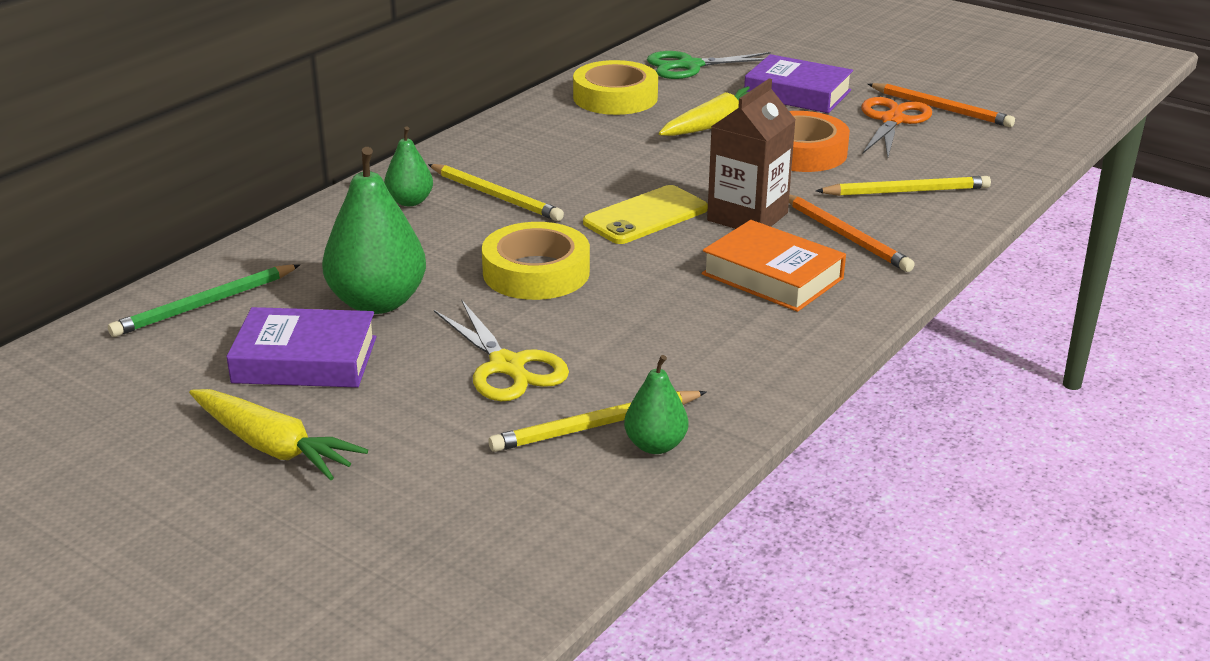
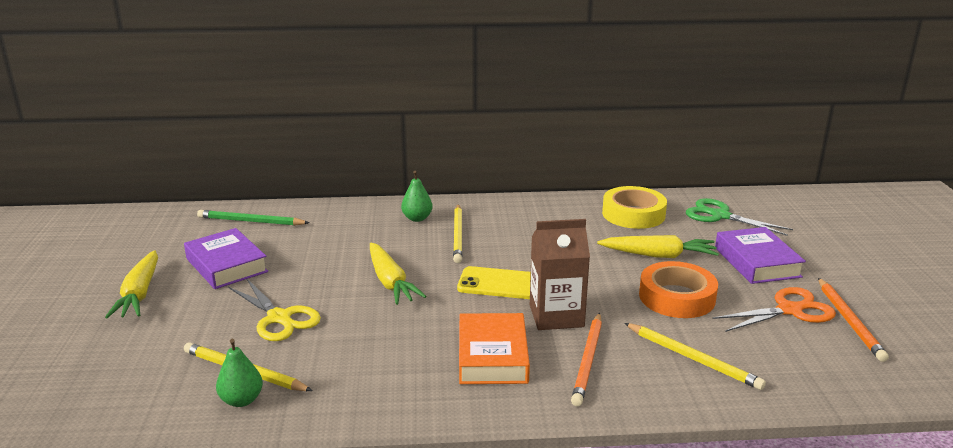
camera: 50 degrees right, 5 degrees down
(377, 302) = (303, 257): green pear -> none
(507, 366) = (279, 318): yellow scissors -> yellow scissors turned 60 degrees counterclockwise
(536, 272) = (390, 282): yellow tape -> yellow carrot

